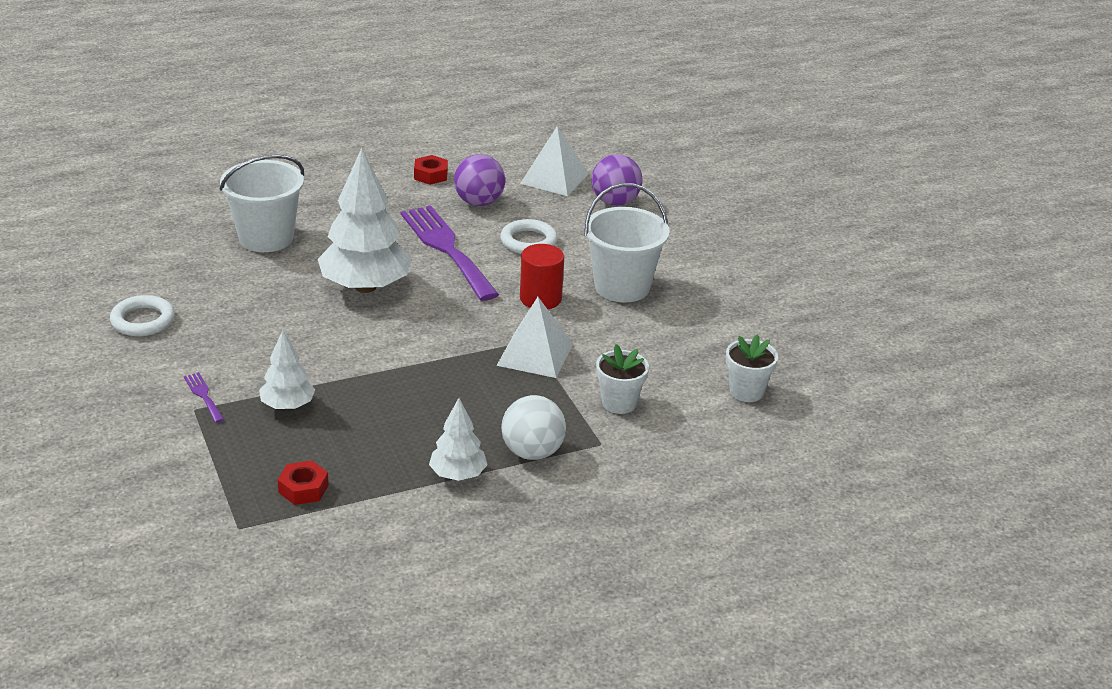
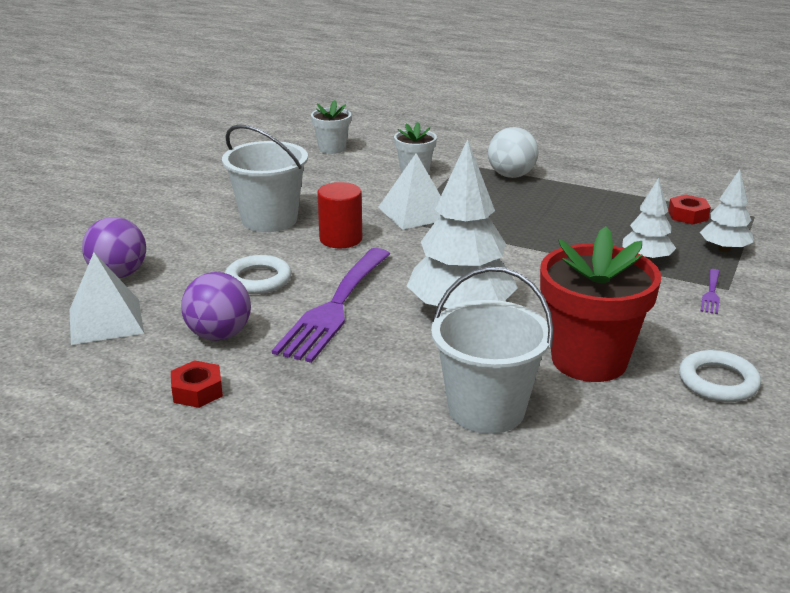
camera: 130 degrees left, 5 degrees down
(240, 295) = (589, 360): none -> red flower pot
(458, 475) = (574, 184): white tree -> white tree (724, 249)

